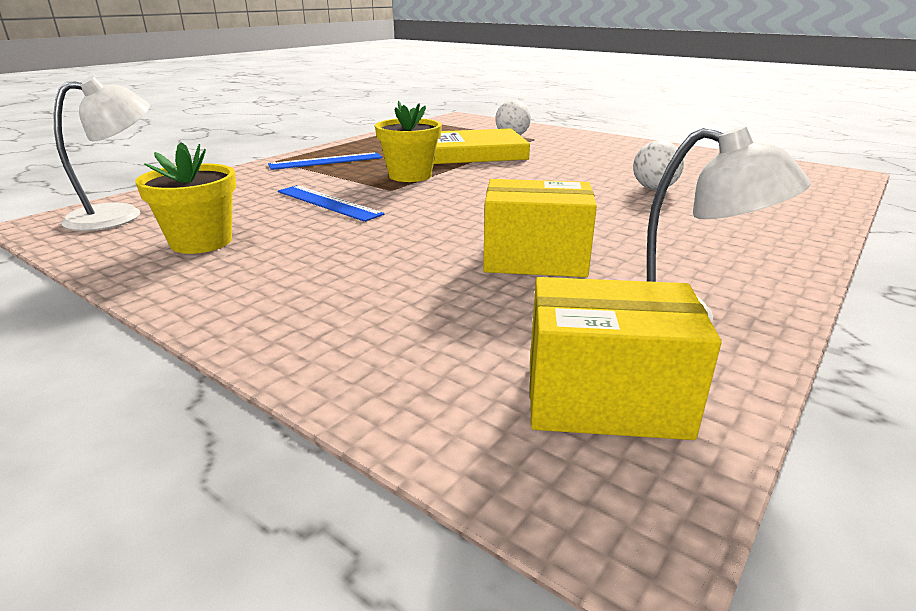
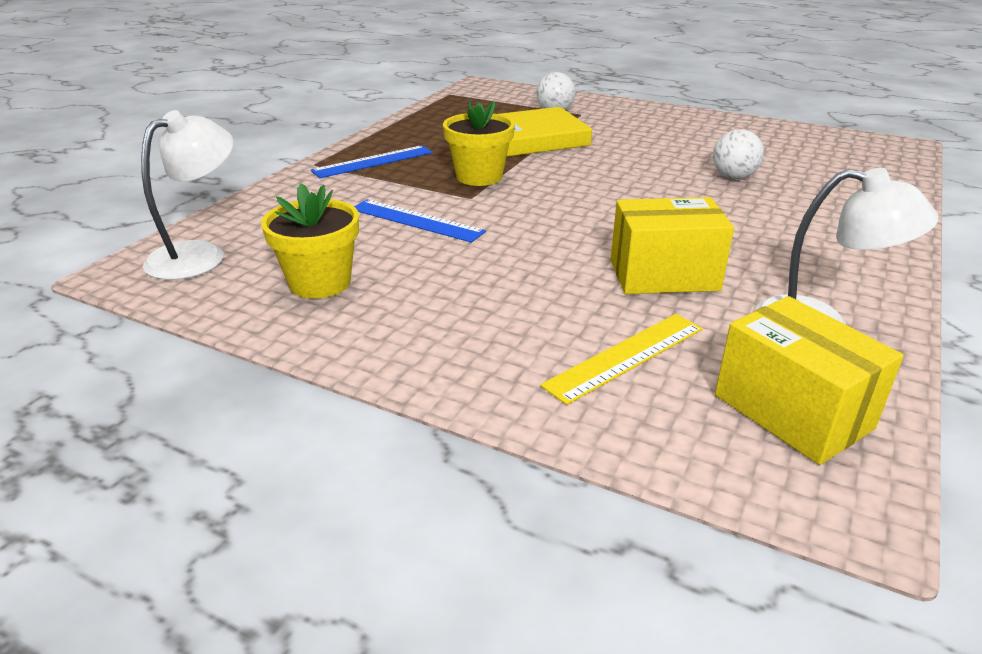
camera: 10 degrees left, 5 degrees up
(446, 326) = (625, 356): none -> yellow ruler
(605, 400) = (792, 411): yellow box -> yellow box turned 60 degrees clockwise

